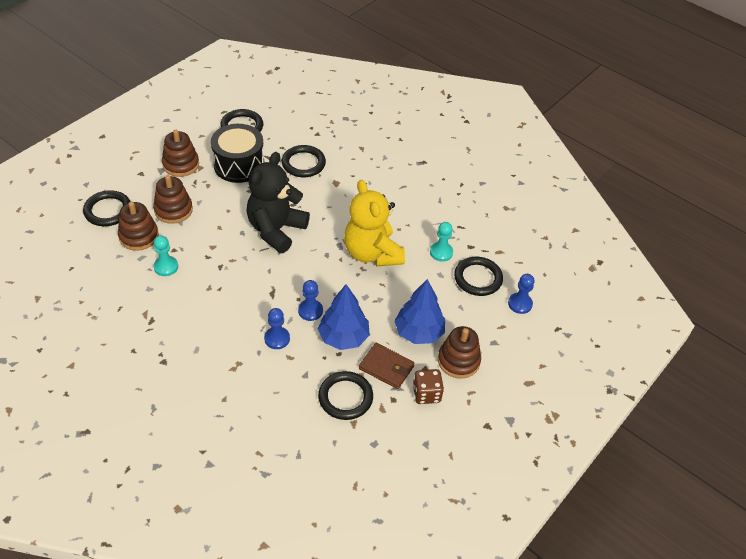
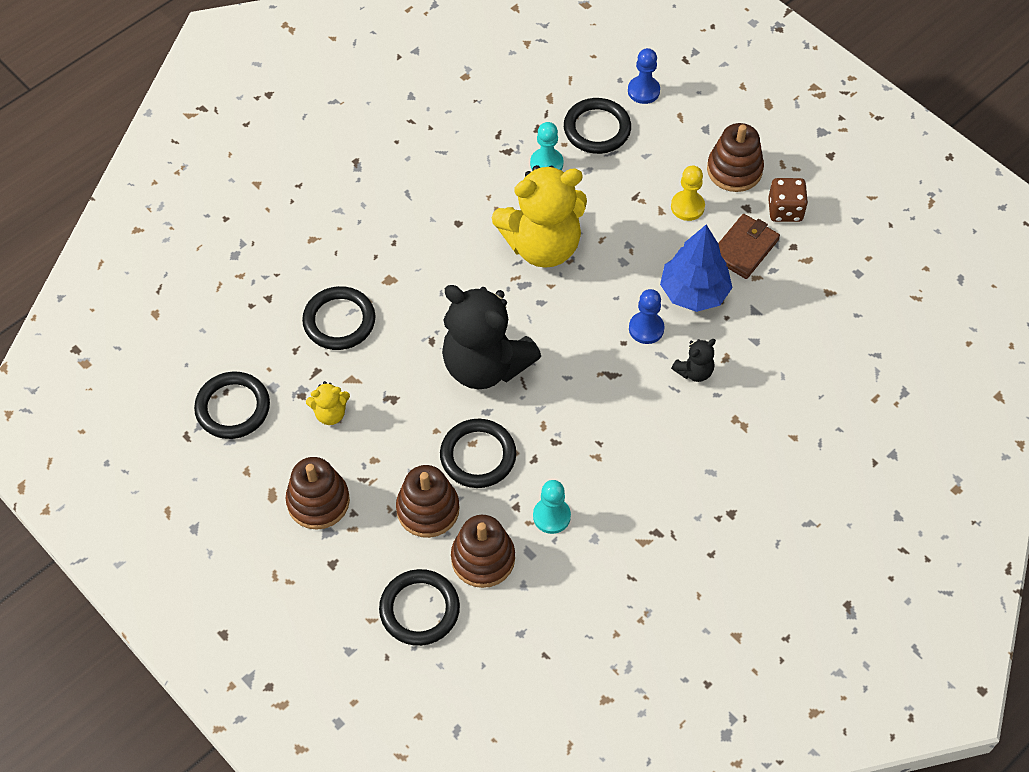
camera: 80 degrees left, 10 degrees up
(239, 165) = (330, 413): black drum -> yellow teddy bear
(277, 338) = (694, 371): blue pawn -> black teddy bear
(345, 397) = (791, 298): black ring -> black ring (478, 456)
(419, 332) = (687, 207): blue tree -> yellow pawn

